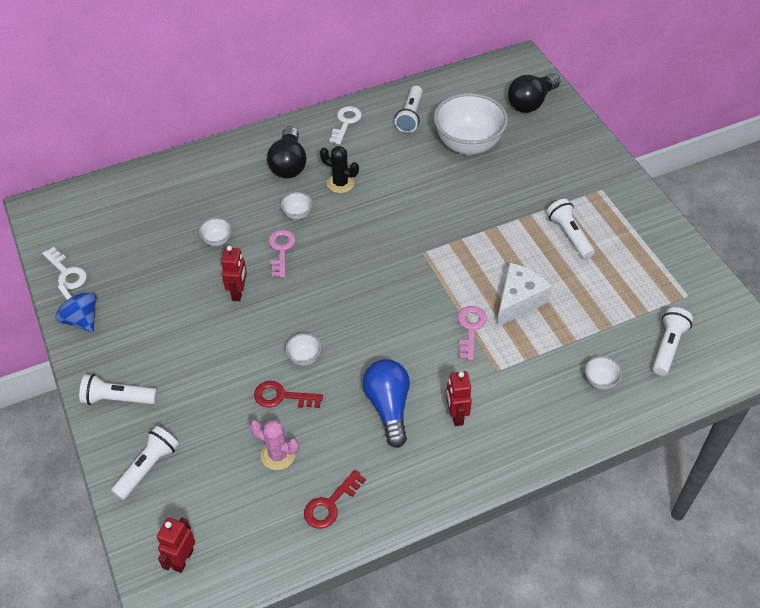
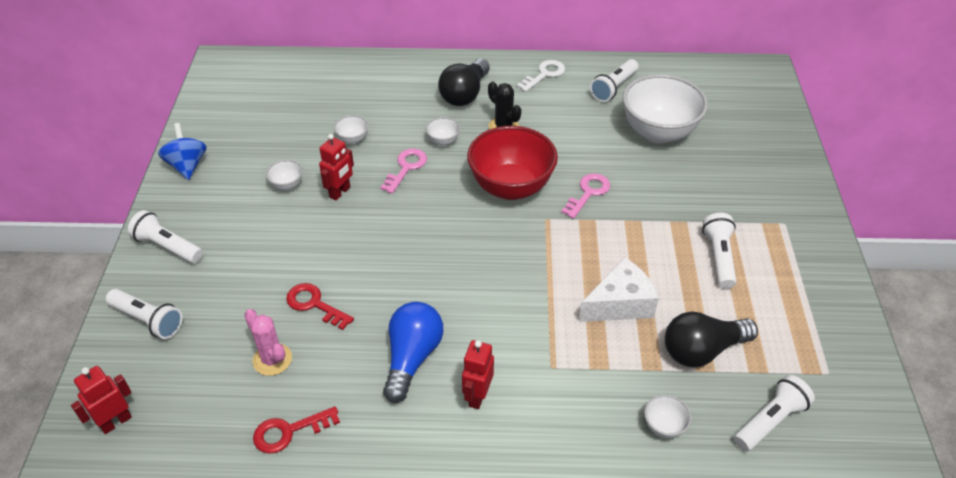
camera: 25 degrees right, 5 degrees down
(66, 272) = (204, 122): white key -> none
(148, 467) = (148, 320): white flashlight -> white flashlight turned 60 degrees clockwise
(304, 358) = (361, 276): white bowl -> white bowl (287, 185)
(379, 235) = (511, 187): none -> red bowl
(470, 329) = (549, 313): pink key -> pink key (588, 193)
(531, 102) = (753, 113): black light bulb -> black light bulb (702, 350)

